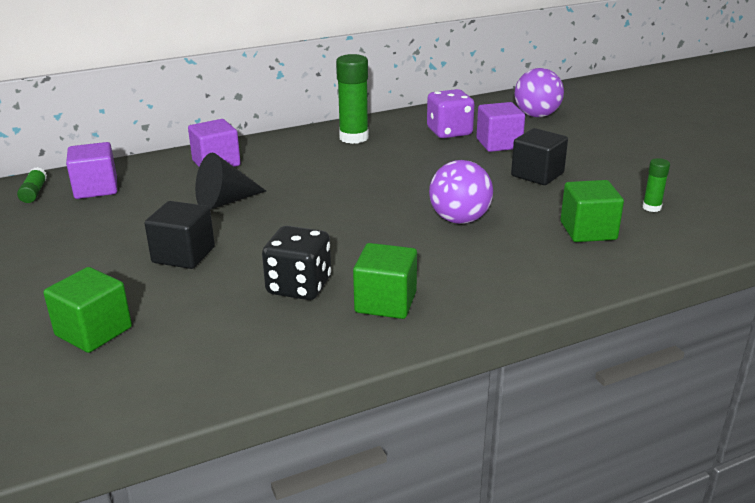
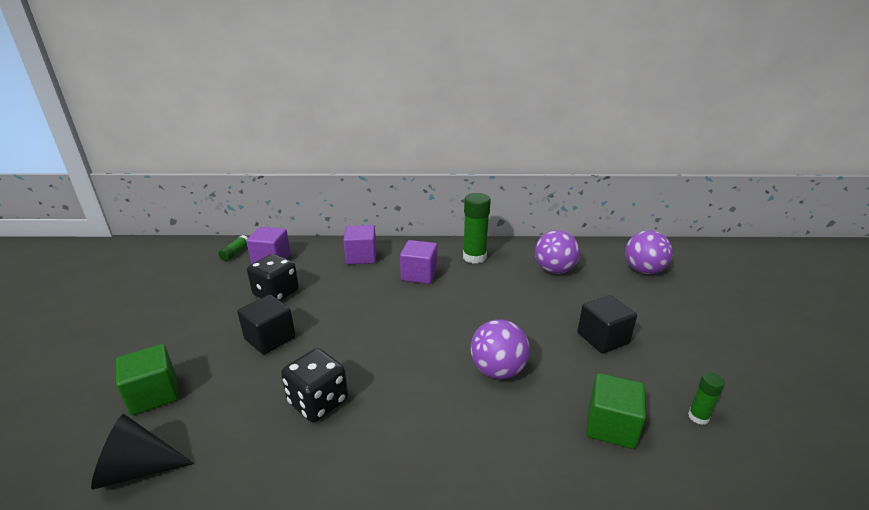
camera: 25 degrees right, 0 degrees up
(143, 217) = (276, 293): none -> black dice
(225, 202) = (338, 295): black cone -> black cone (138, 469)
(385, 302) = (367, 448): green cube -> none
(449, 132) = (554, 270): purple dice -> purple ball
(499, 144) = (589, 293): purple cube -> purple cube (419, 274)

